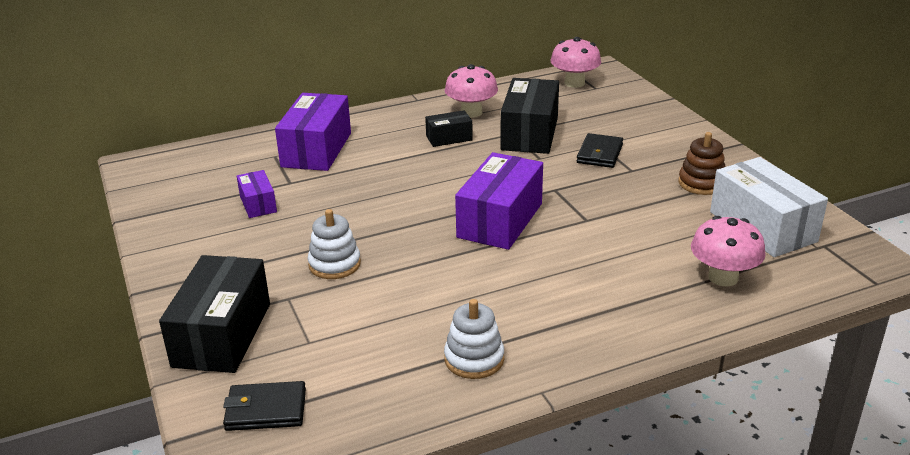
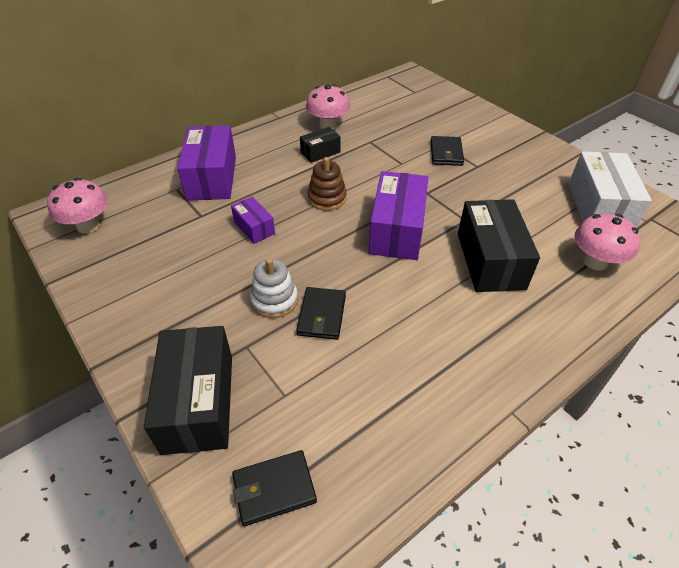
camera: 15 degrees left, 15 degrees up
(258, 204) = (180, 243): purple box -> purple box (254, 228)
(378, 283) = (322, 315): none -> black wallet
(474, 359) = (439, 386): white stacking toy -> none
(529, 133) = (383, 140): black box -> black box (490, 260)
(574, 83) = (397, 89): pink mushroom -> pink mushroom (88, 225)
(701, 183) = (535, 172): brown stacking toy -> brown stacking toy (327, 198)
(762, 227) = (599, 207): white box -> white box turned 45 degrees clockwise

